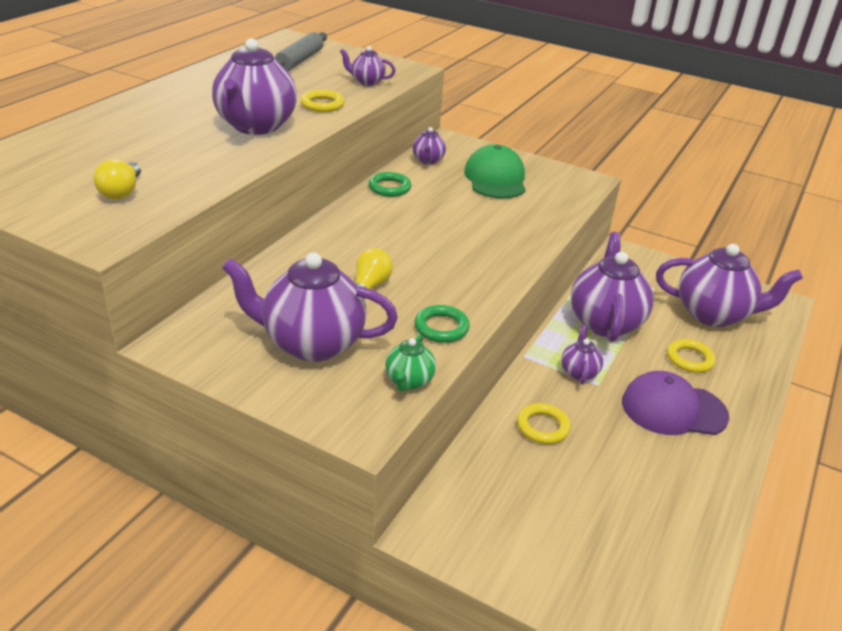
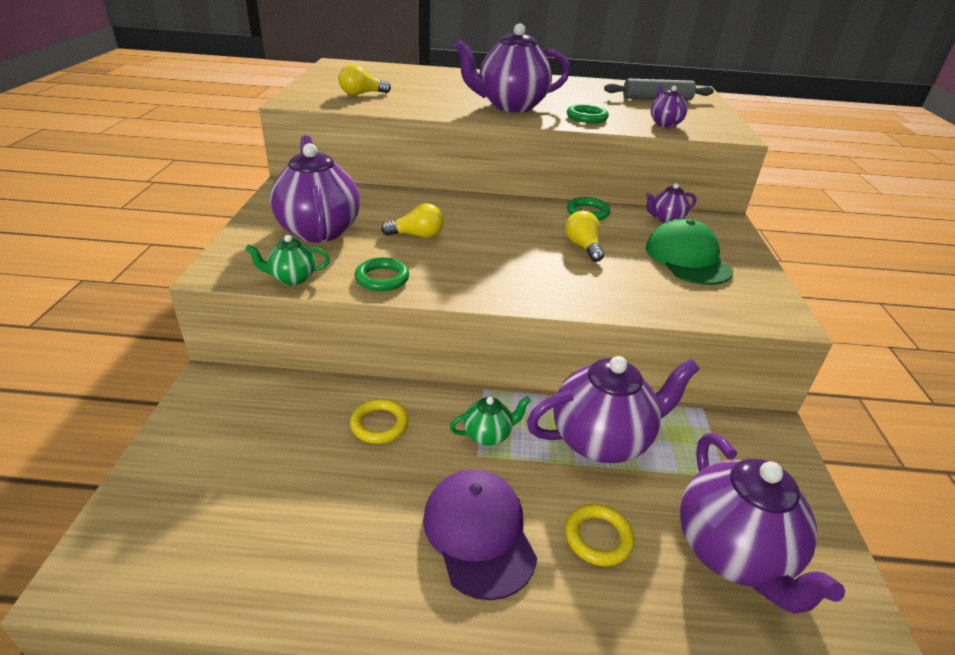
camera: 65 degrees right, 0 degrees up
(322, 105) = (586, 117): yellow ring -> green ring
(449, 212) = (583, 247): none -> yellow light bulb
(495, 178) = (687, 259): green cap -> green cap turned 75 degrees counterclockwise
(579, 372) = (488, 435): purple teapot -> green teapot

